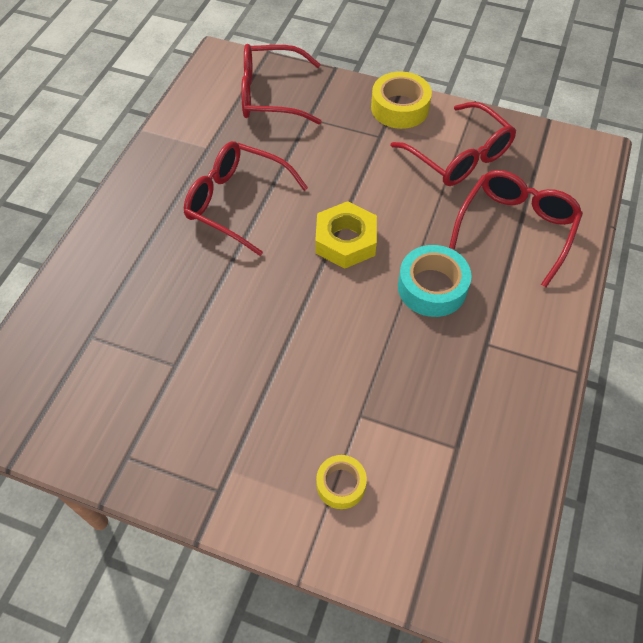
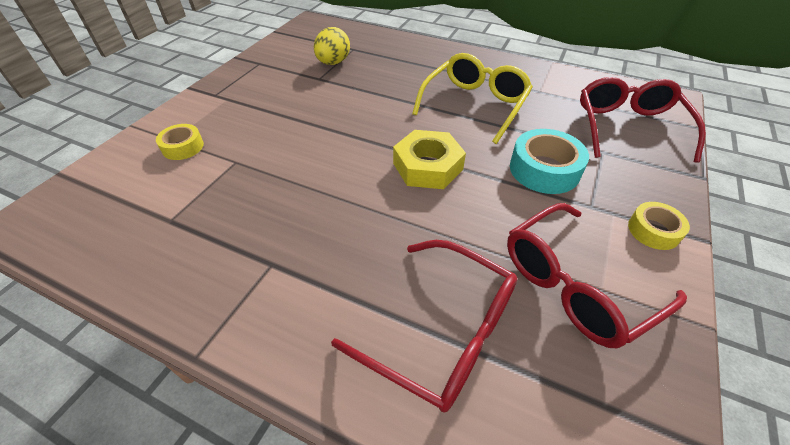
camera: 95 degrees right, 10 degrees down
(132, 355) = (333, 63): none -> yellow egg
(236, 202) = (475, 104): red glasses -> yellow glasses
(399, 108) = (653, 231): yellow tape -> yellow tape, size x0.61
(432, 287) = (358, 226): turquoise tape -> turquoise tape (544, 170)

